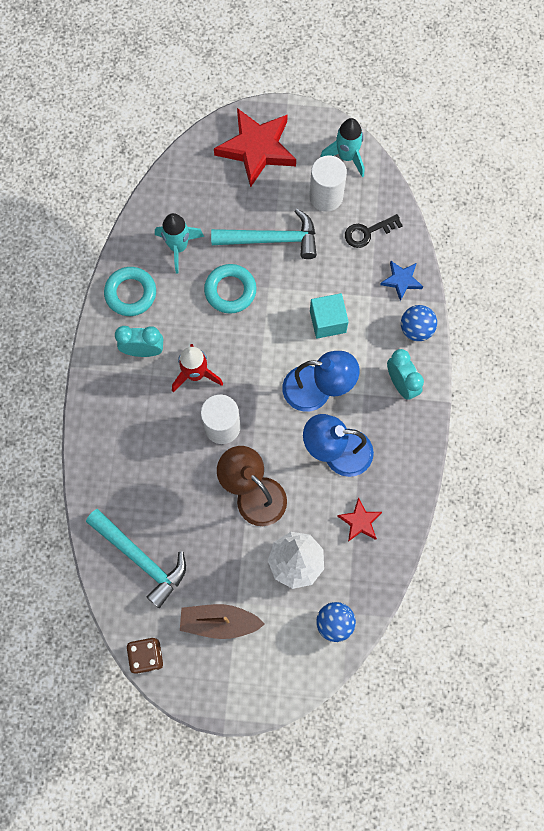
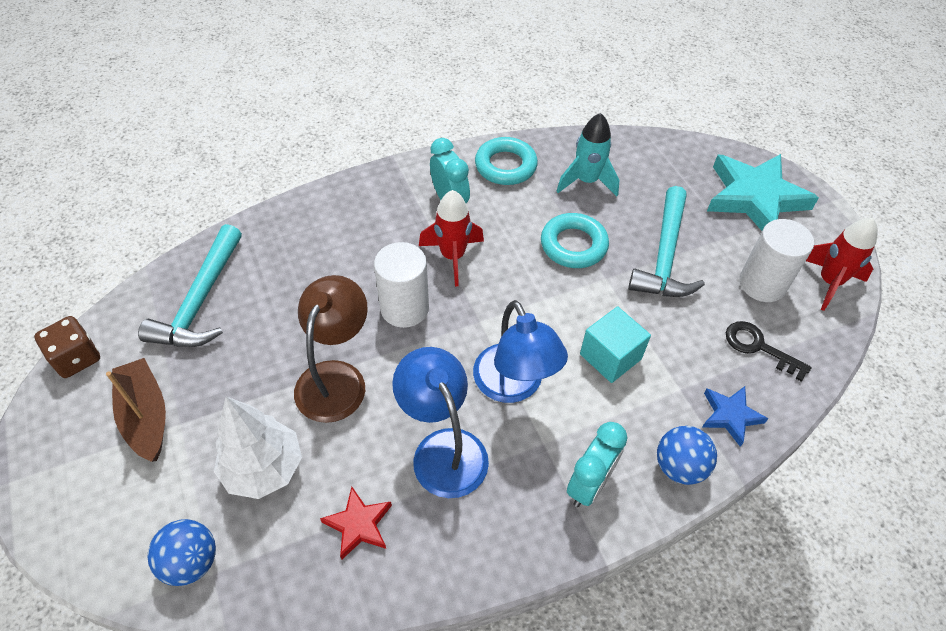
camera: 60 degrees right, 20 degrees down
(257, 149) = (755, 198): red star -> turquoise star
(272, 239) = (665, 256): turquoise hammer -> turquoise hammer turned 45 degrees clockwise
(346, 157) = (829, 282): turquoise rocket -> red rocket

